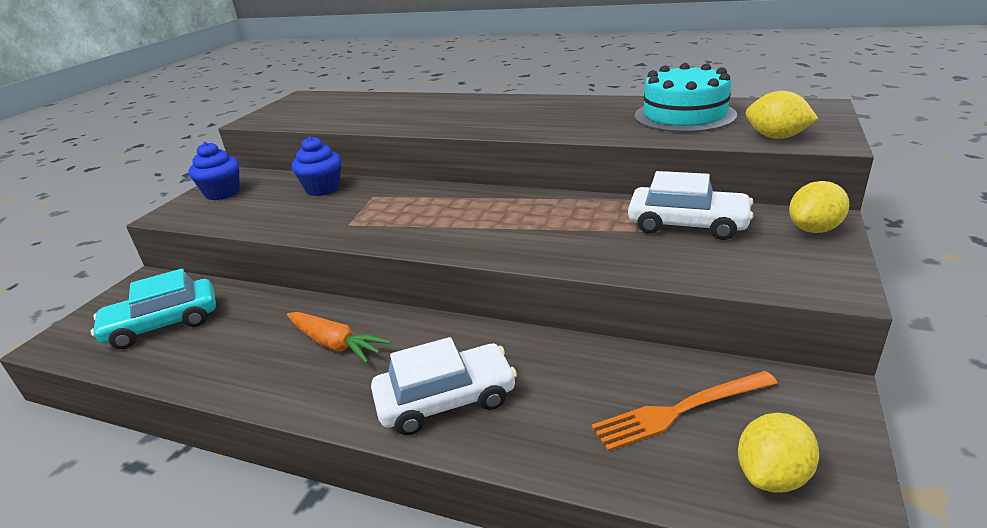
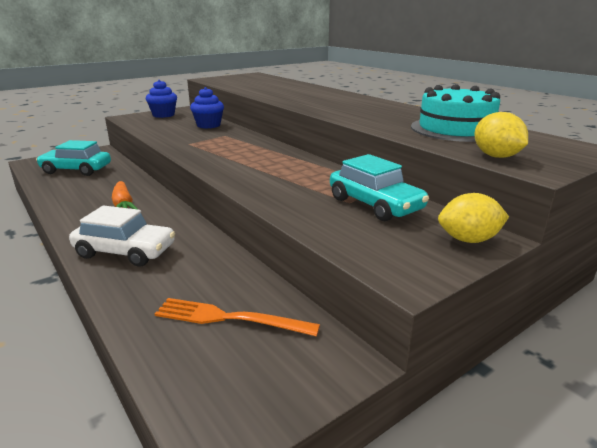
camera: 30 degrees right, 5 degrees down
(687, 224) = (375, 204): white car -> turquoise car
(772, 475) = (219, 382): yellow lemon -> none

